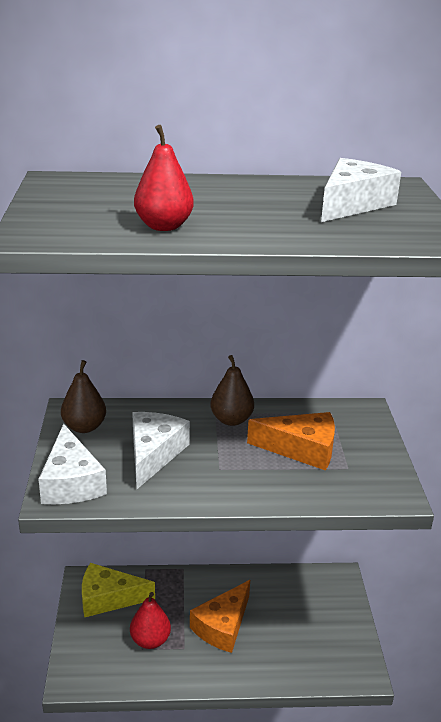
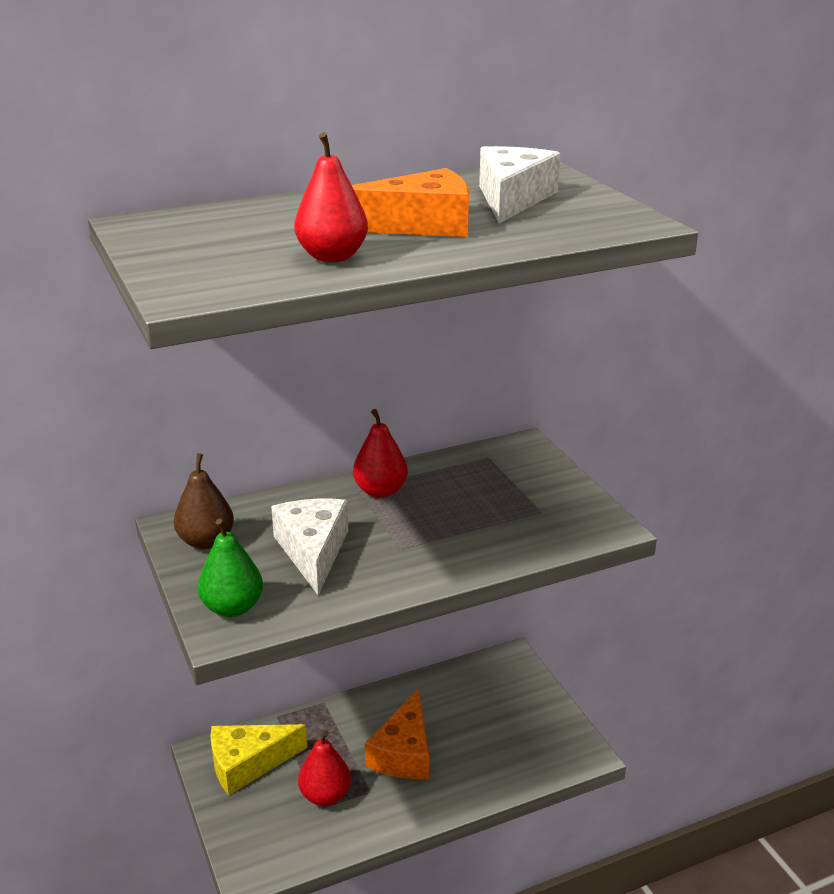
camera: 20 degrees left, 0 degrees up
(71, 482) = (232, 607): white cheese -> green pear
(231, 420) = (380, 491): brown pear -> red pear
(301, 449) = (480, 504): orange cheese -> orange cheese (421, 225)

